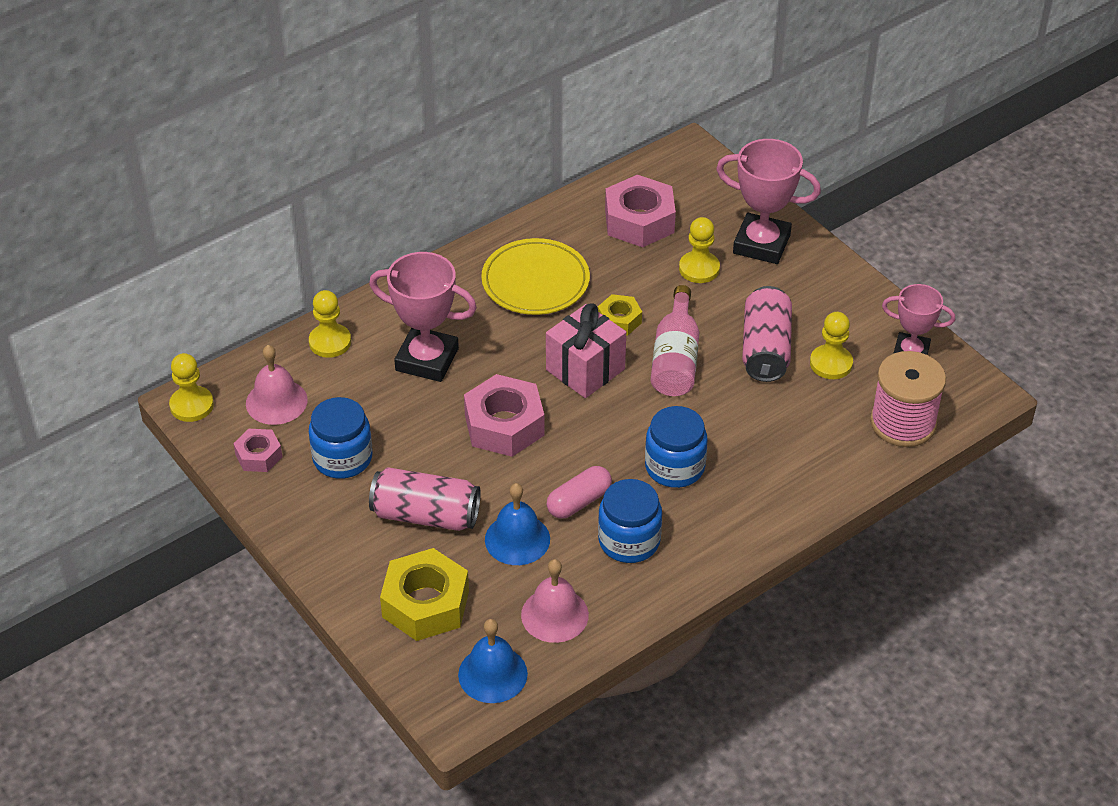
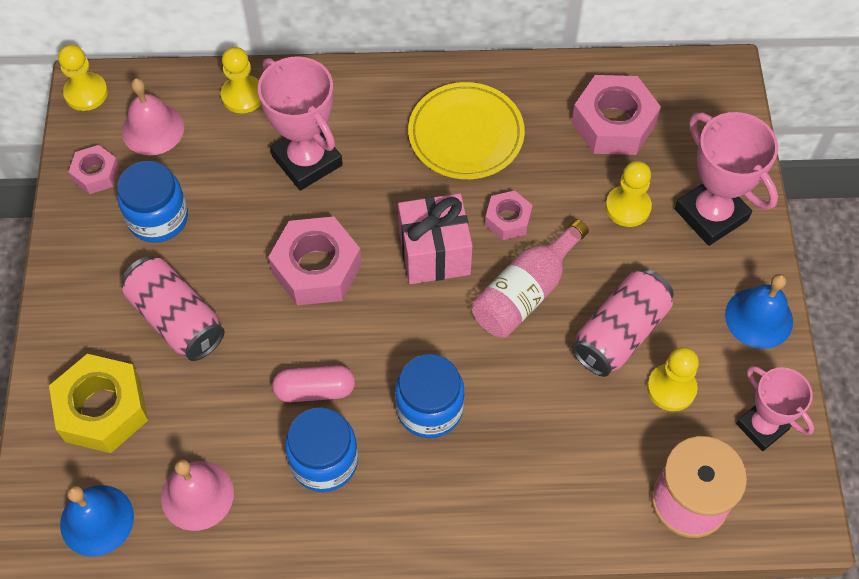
camera: 35 degrees right, 15 degrees up
(517, 539) = (231, 394): blue bell -> blue bell (759, 318)
(619, 320) = (508, 219): yellow nut -> pink nut

